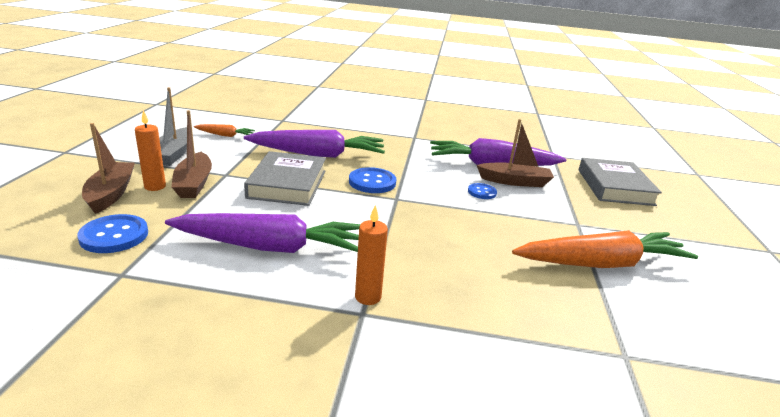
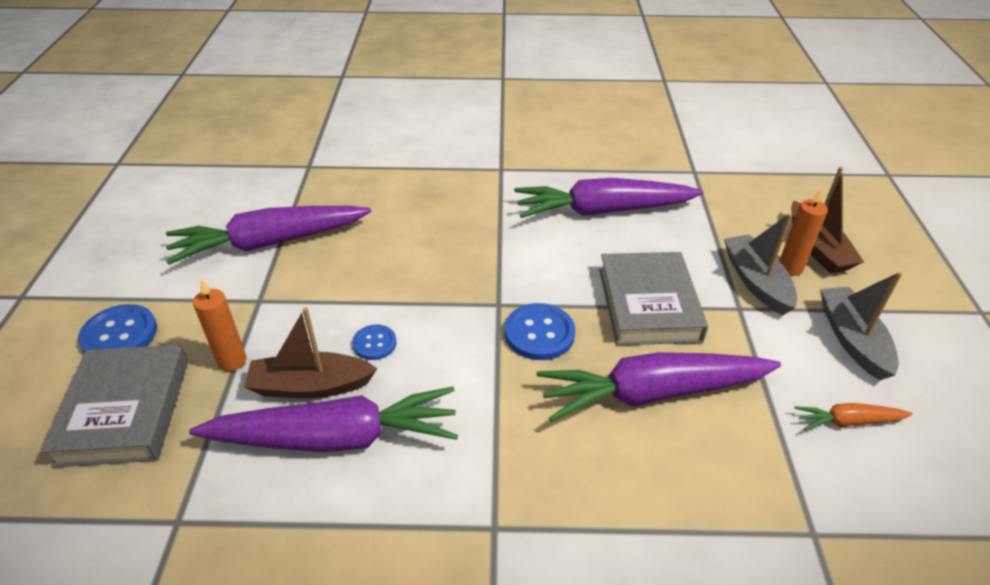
camera: 175 degrees right, 15 degrees up
(114, 236) = (743, 201): blue button -> blue button (119, 334)
(194, 184) = (756, 282): brown boat -> grey boat
(368, 297) = (500, 180): orange candle -> orange candle (232, 361)
(601, 263) = (269, 243): orange carrot -> purple carrot

